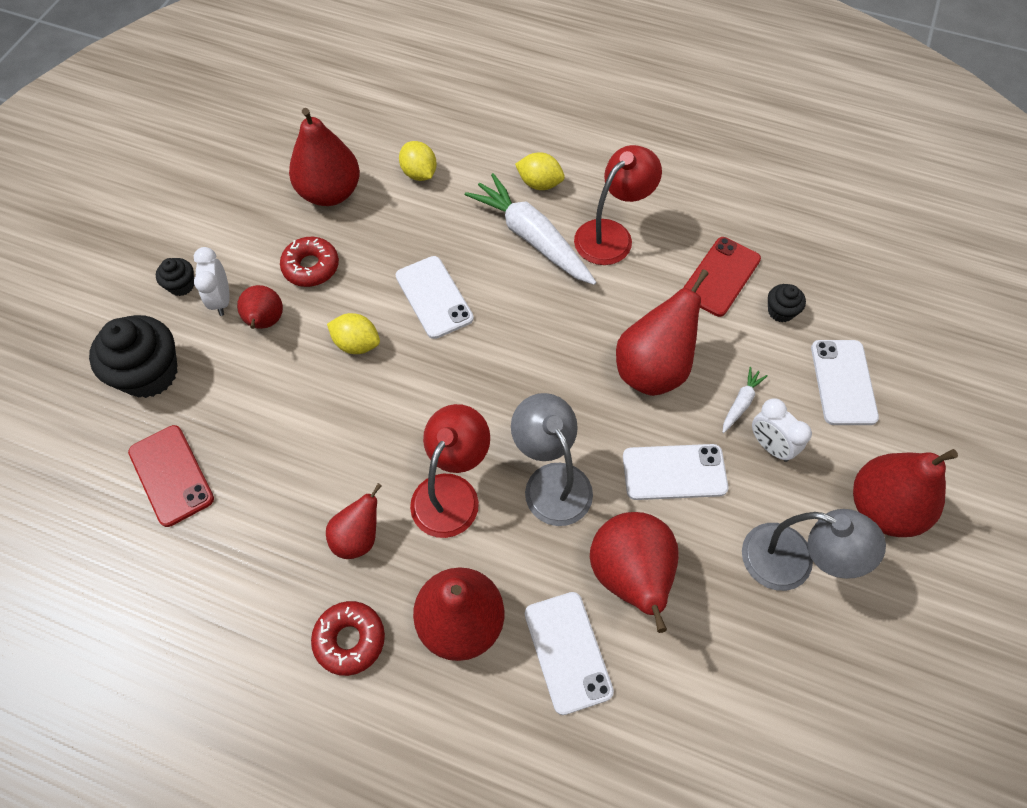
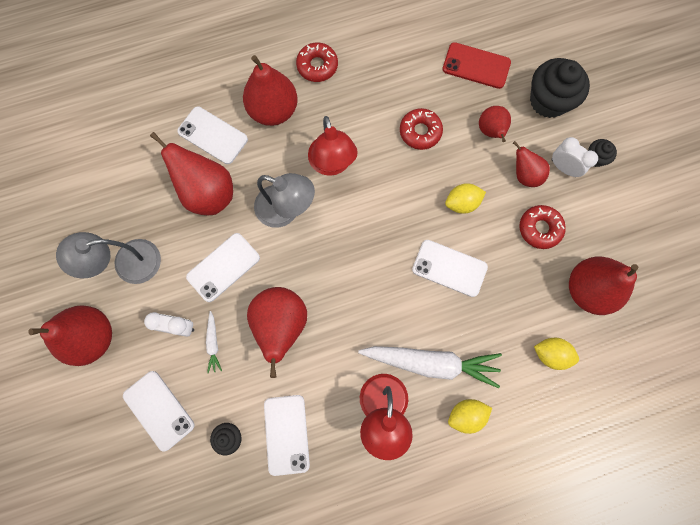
camera: 140 degrees right, 15 degrees up
(317, 450) = (420, 132): none -> red donut
(358, 537) = (357, 108): red pear -> red pear (491, 131)
(720, 277) = (286, 434): red phone -> white phone

